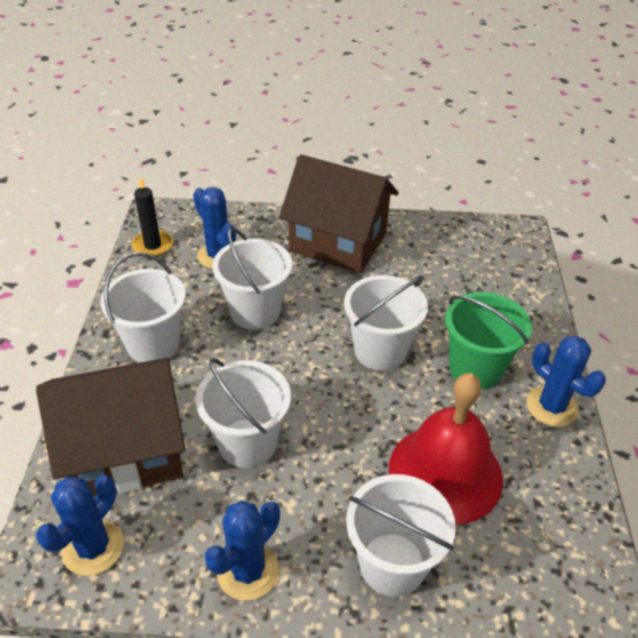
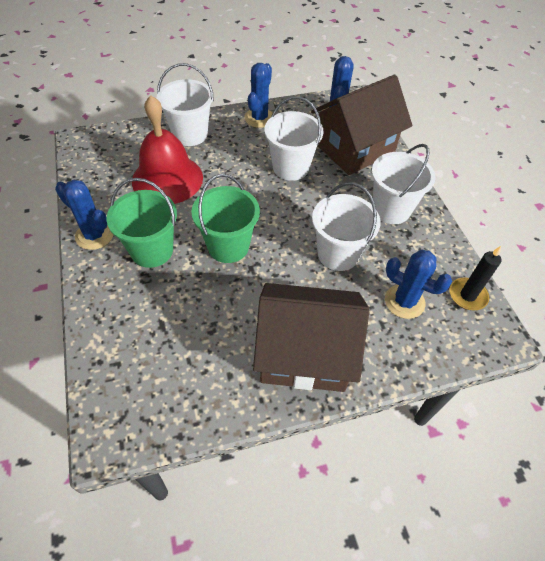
camera: 160 degrees right, 10 degrees up
(380, 351) = (228, 246): white bucket -> green bucket

